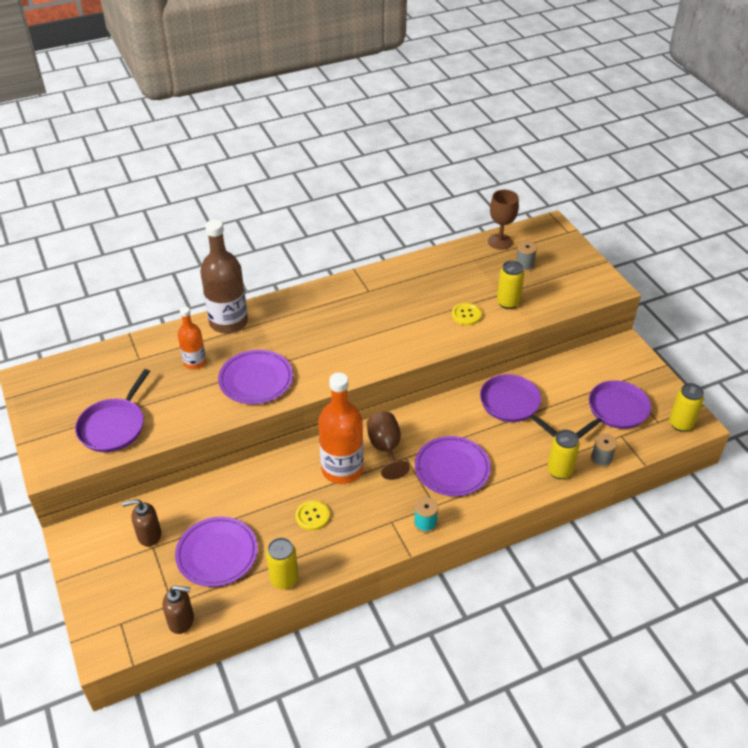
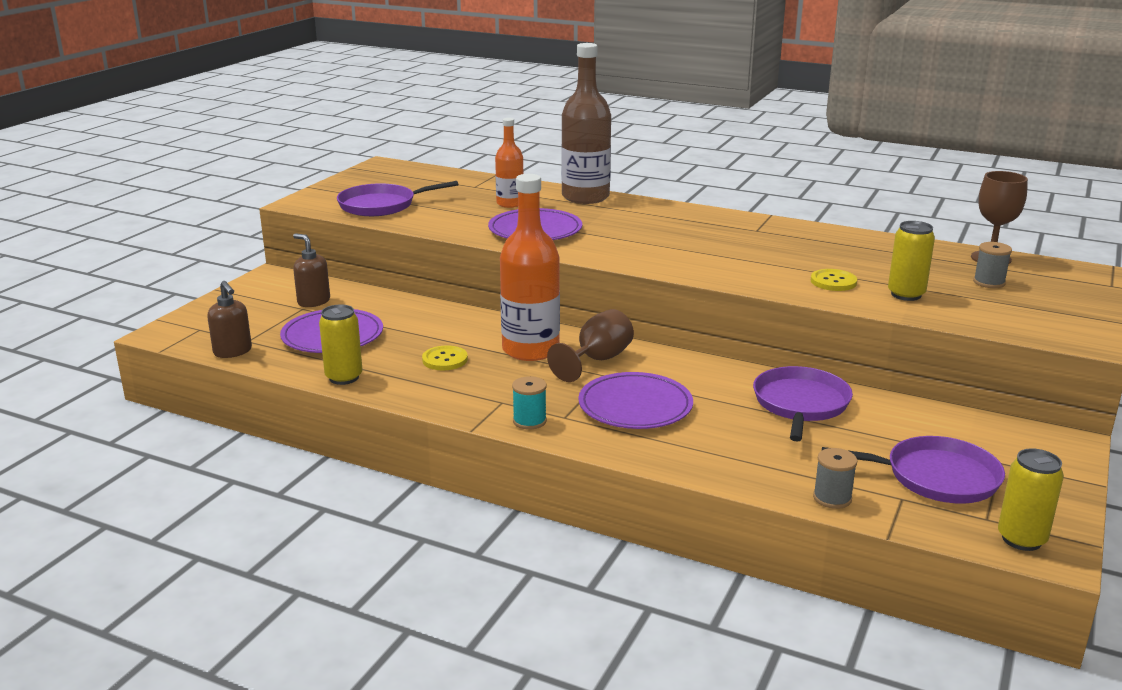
camera: 50 degrees right, 20 degrees down
(559, 471) = (755, 475): yellow can -> none

